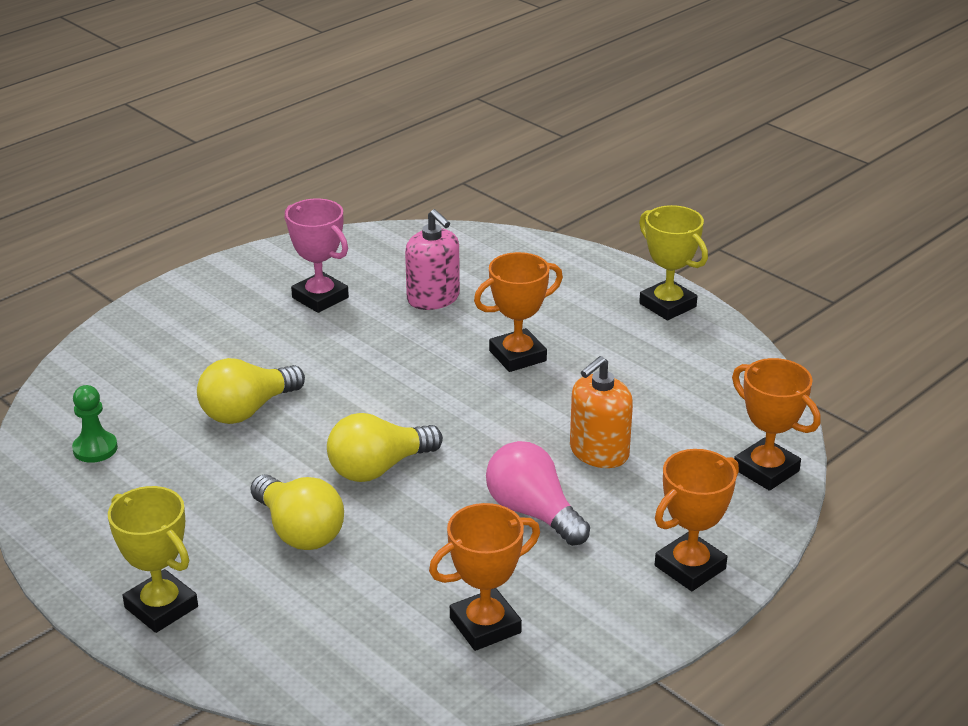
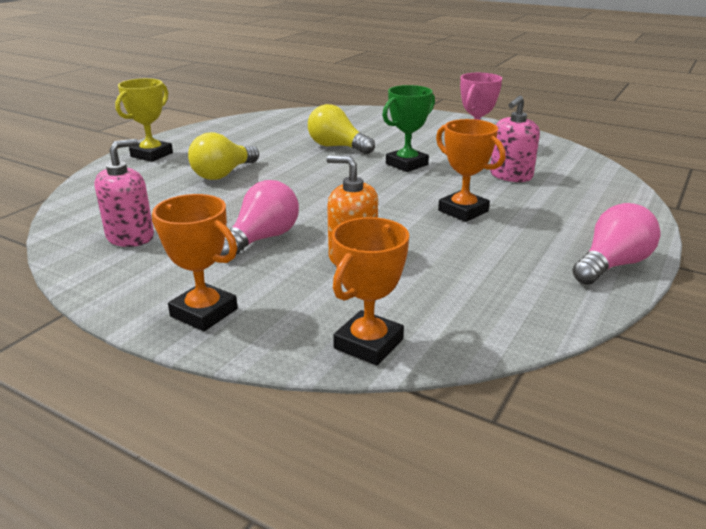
camera: 75 degrees right, 5 degrees down
(95, 449) = (283, 124): green pawn -> none
(353, 364) = (407, 164): none -> green trophy
(379, 468) = (295, 185): yellow light bulb -> none
(485, 625) = (130, 237): orange trophy -> pink soap dispenser
(667, 305) = (611, 265): yellow trophy -> pink light bulb

